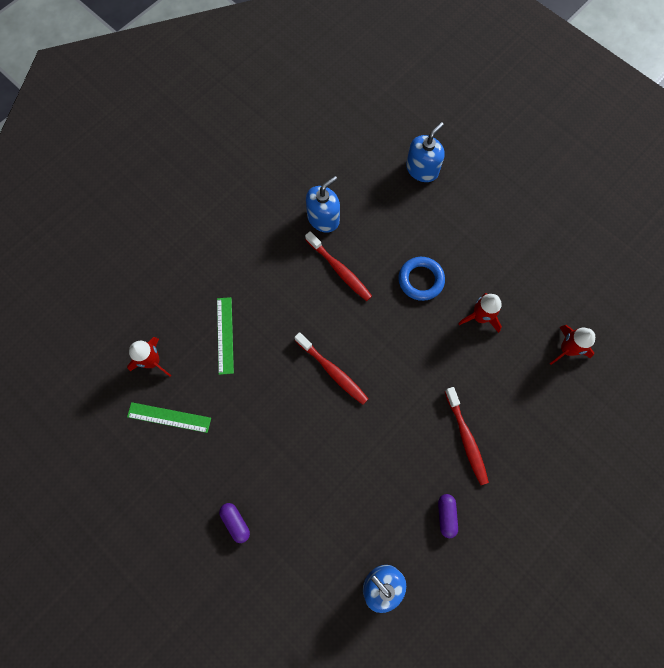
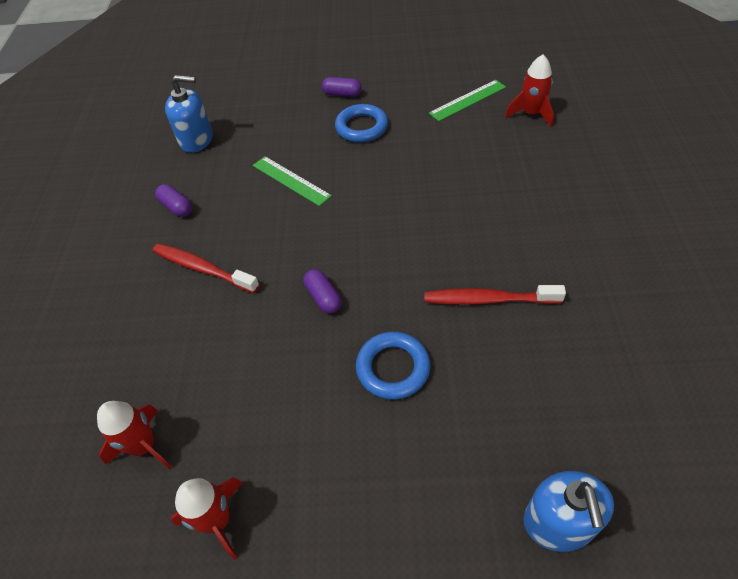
camera: 140 degrees right, 20 degrees down
(225, 335) = (507, 168): green ruler -> green ruler (291, 180)
(262, 467) = (361, 127): none -> blue ring
(323, 218) = (576, 333): blue soap dispenser -> none
(332, 371) = (384, 218): red toothbrush -> none
(416, 350) = (323, 297): none -> purple capsule
(480, 317) = (284, 389): red rocket -> red rocket (217, 520)

